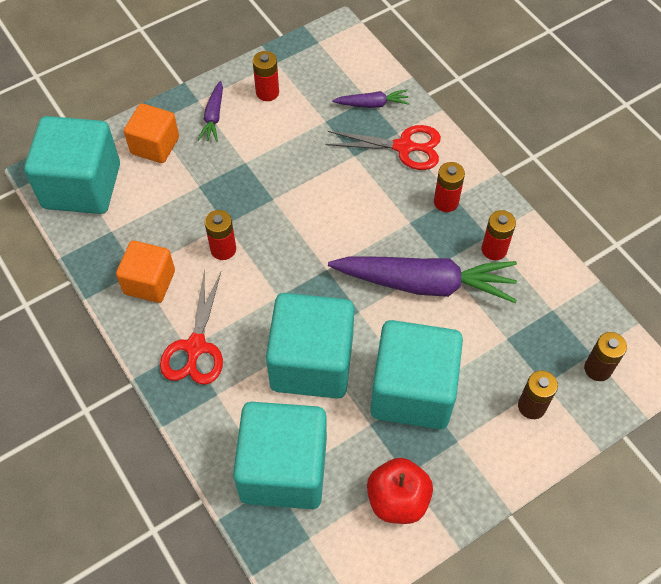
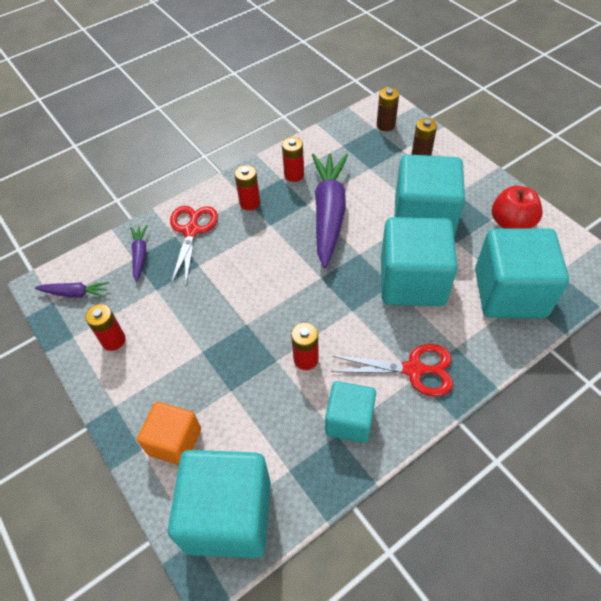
camera: 90 degrees left, 5 degrees down
(149, 282) = (349, 420): orange cube -> turquoise cube
(213, 117) = (140, 387): purple carrot -> purple carrot (75, 293)

